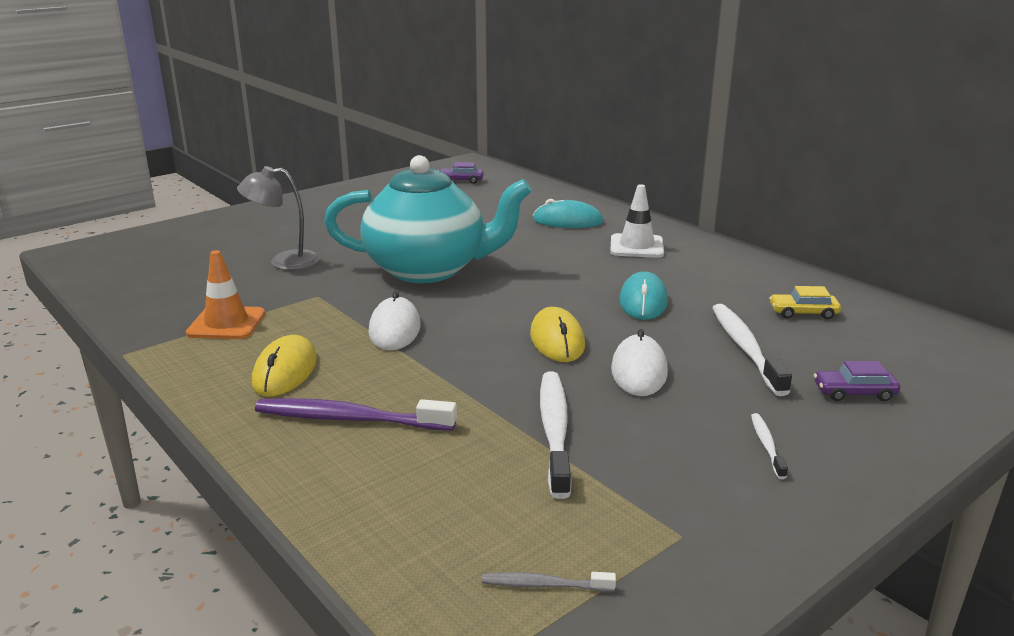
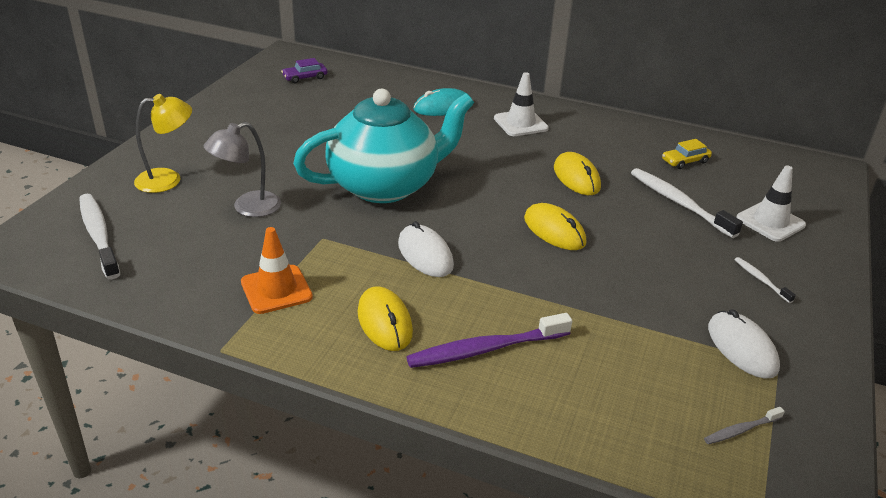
camera: 30 degrees left, 10 degrees up
(248, 230) = (168, 179): none -> yellow lamp
(554, 431) = (631, 311): white toothbrush -> white toothbrush (98, 235)
(639, 371) = (633, 242): white mouse -> white mouse (742, 348)
(643, 301) = (576, 177): turquoise mouse -> yellow mouse
(854, 392) = (770, 222): purple car -> white traffic cone

